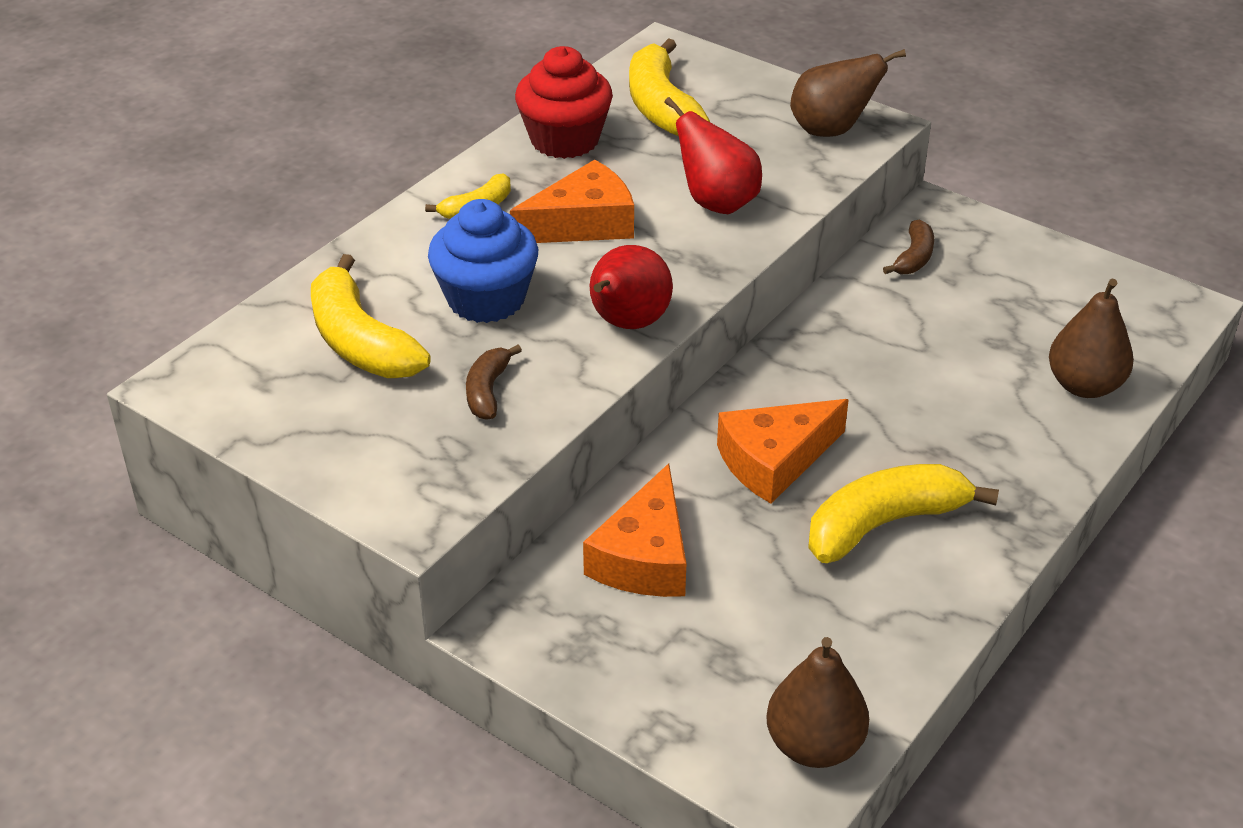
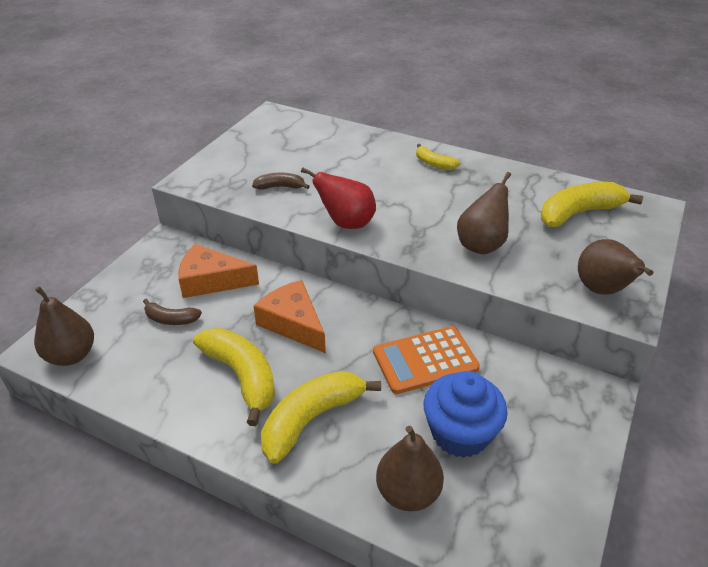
camera: 80 degrees right, 0 degrees up
(361, 342) = (311, 148): yellow banana -> yellow banana (311, 419)
(486, 299) = (354, 177): blue cupcake -> blue cupcake (460, 433)
(565, 140) = (517, 182): red cupcake -> none
(583, 223) = (435, 198): orange cheese -> none
(716, 203) = (481, 245): red pear -> brown pear
(869, 337) = (425, 360): none -> orange calculator
(914, 257) = (529, 380): brown banana -> brown banana (171, 319)

